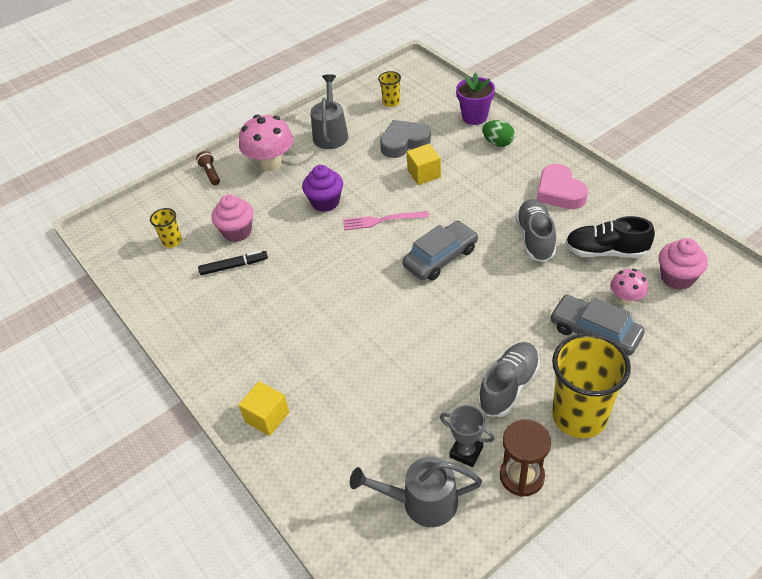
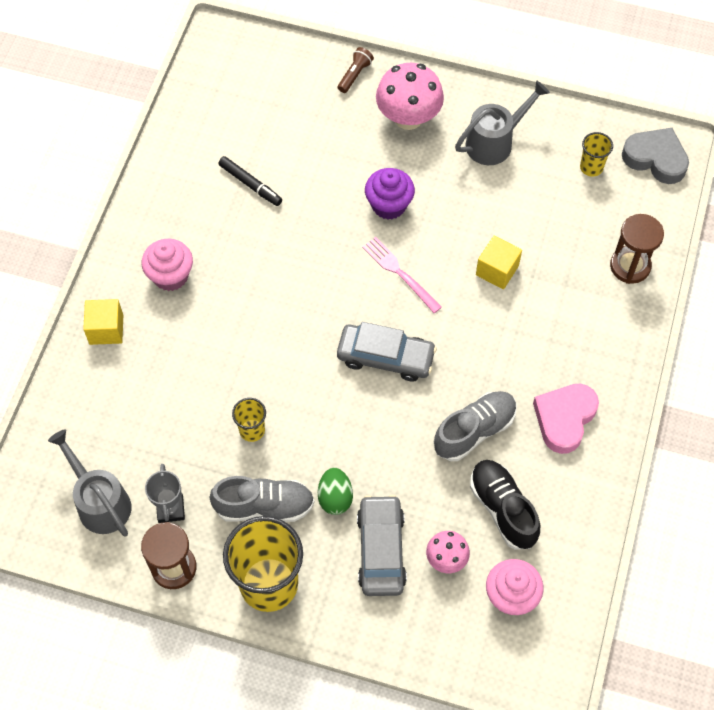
camera: 50 degrees right, 15 degrees up
(172, 241) = (244, 110): yellow cup -> yellow cup (252, 430)
(237, 232) = (294, 156): pink cupcake -> pink cupcake (170, 276)
(404, 142) = (533, 221): grey heart -> grey heart (655, 159)
(474, 117) = (630, 266): purple flower pot -> brown hourglass
(498, 143) = (602, 314): green egg -> green egg (335, 498)

